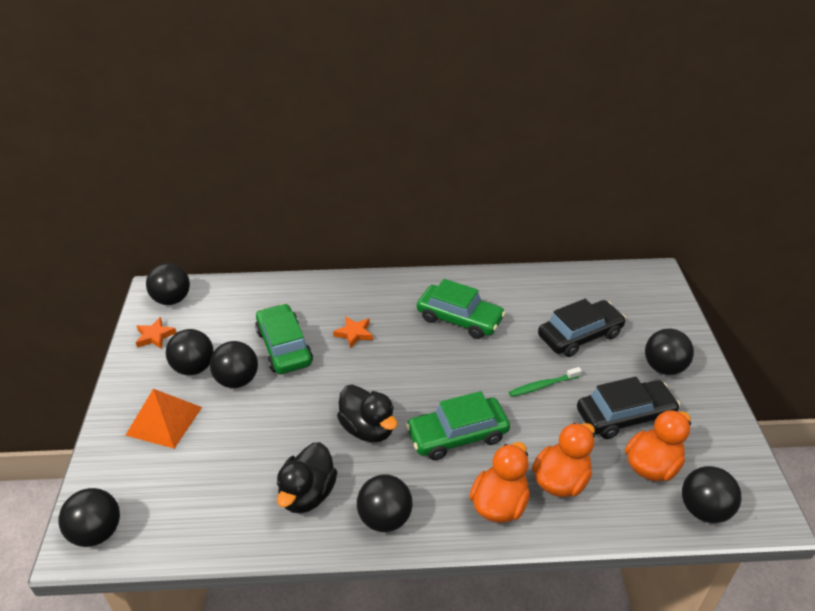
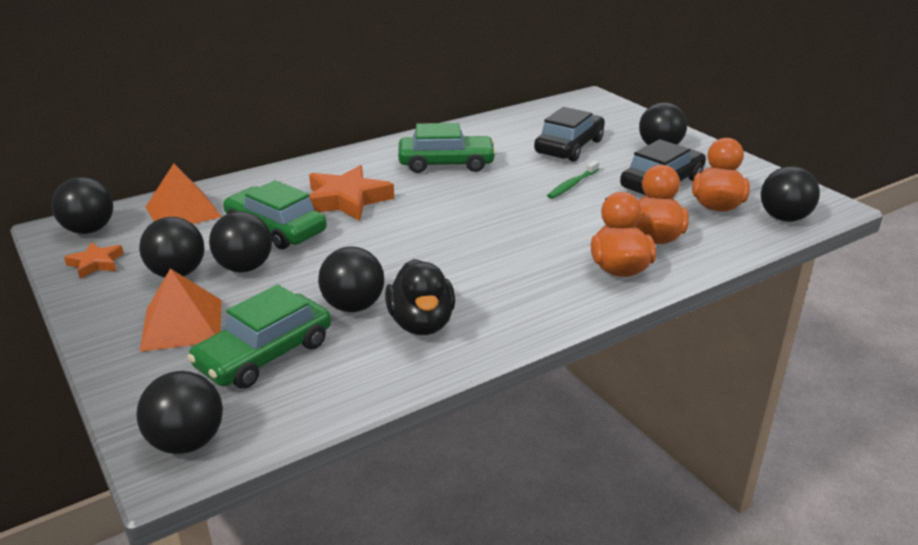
camera: 30 degrees left, 10 degrees down
(239, 303) = (183, 212): none -> orange pyramid
(354, 334) = (346, 200): orange star -> orange star, size x1.88
(368, 429) = (435, 259): black duck -> none
(385, 518) = (522, 313): black ball -> black ball (353, 306)
(457, 435) = (530, 237): green car -> green car (264, 354)

